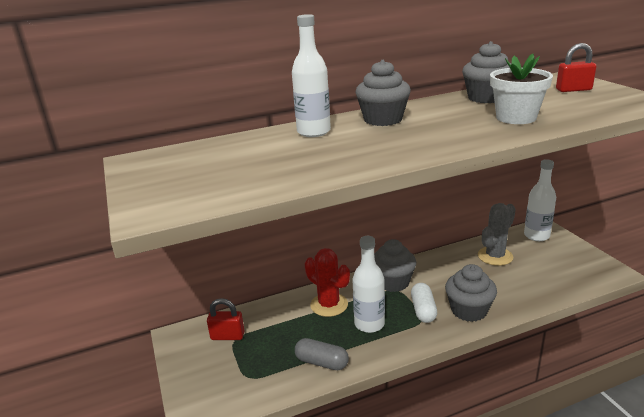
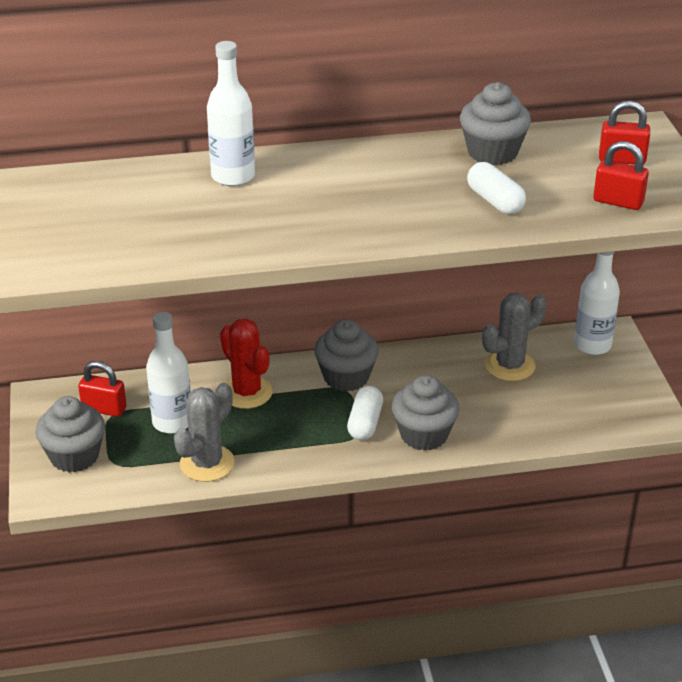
camera: 10 degrees right, 10 degrees up
(322, 362) = (207, 463): grey capsule -> grey cactus
(369, 324) = (287, 428): white bottle -> white bottle (172, 422)
(383, 119) = (330, 170): grey cupcake -> grey cupcake (74, 456)
(516, 117) = (495, 201): white flower pot -> white capsule
(599, 106) = (618, 202): none -> red padlock

